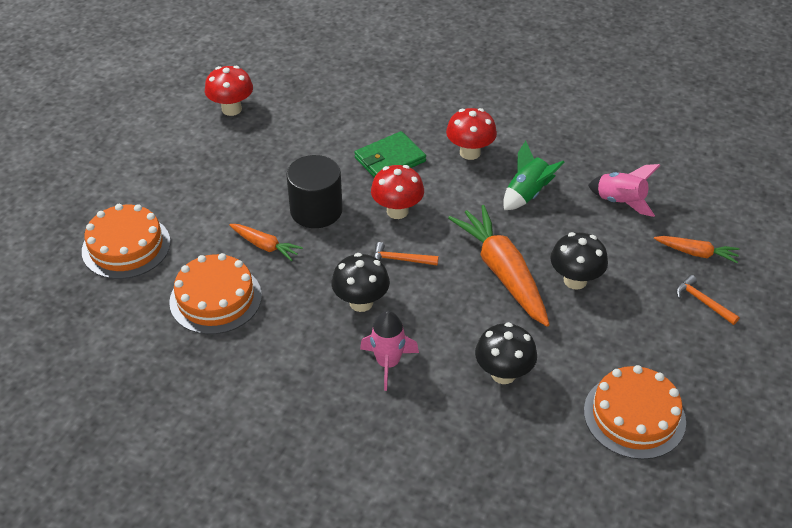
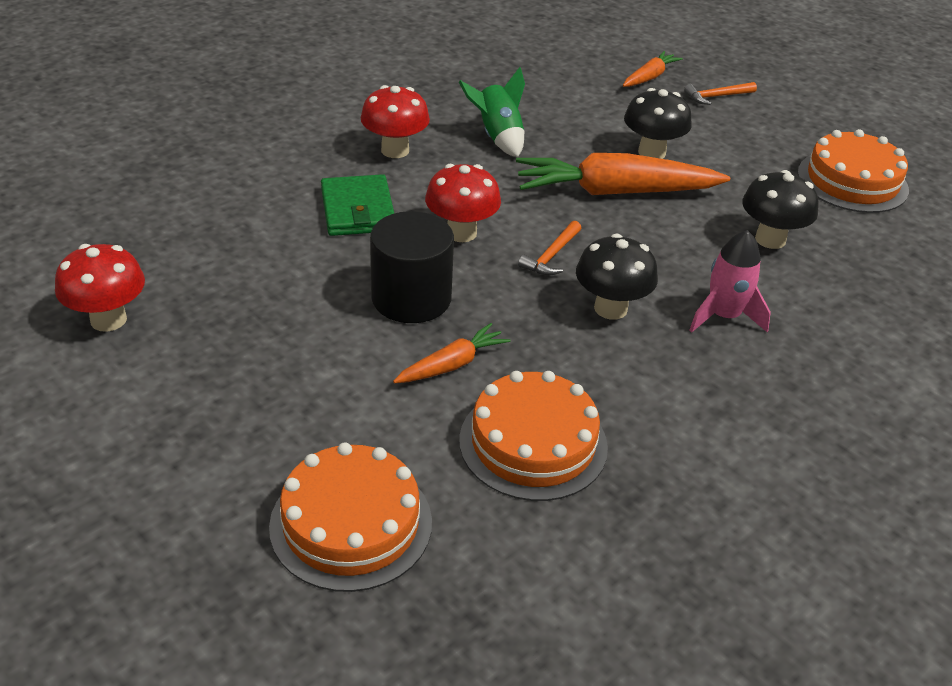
camera: 70 degrees left, 5 degrees down
(620, 202) = (549, 89): pink rocket -> none

